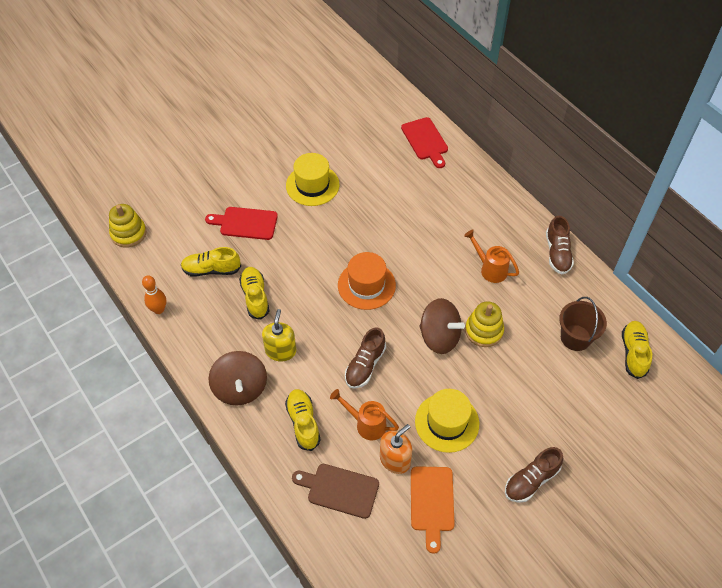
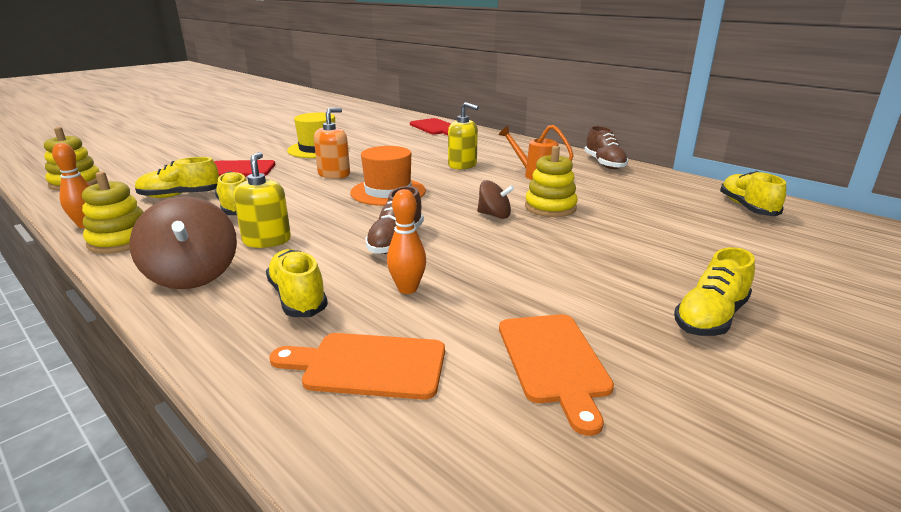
camera: 10 degrees left, 30 degrees down
(187, 337) = (120, 241): none -> yellow stacking toy
(339, 489) = (368, 365): brown cutting board -> orange cutting board
(366, 424) = (407, 289): orange watering can -> orange bowling pin
(395, 460) = (466, 319): orange soap dispenser -> orange soap dispenser (334, 174)
(434, 239) = (462, 165): none -> yellow soap dispenser
(439, 337) = (494, 215): brown spinning top -> brown spinning top, size x0.58
(447, 422) = (537, 276): yellow hat -> none
(531, 480) = (710, 317): brown shoe -> yellow shoe
(575, 337) = (667, 203): brown bucket -> none

